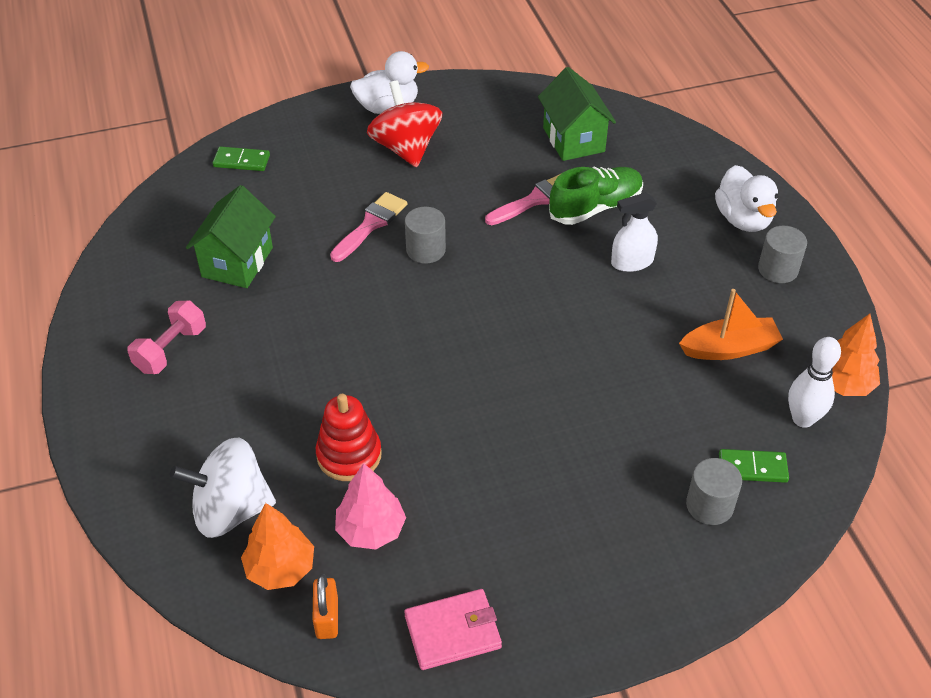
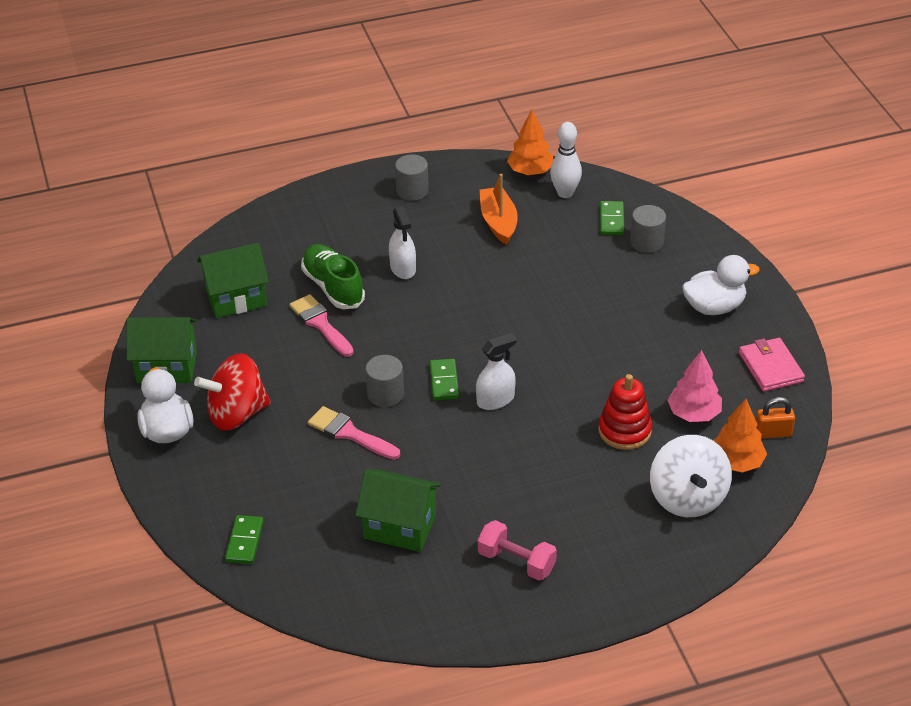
camera: 90 degrees left, 5 degrees down
(411, 338) = (495, 400): none -> white spray bottle
(443, 296) = (444, 381): none -> green domino
(473, 101) = (167, 367): none -> green house
(743, 219) = (352, 204): white duck -> white duck (714, 307)

